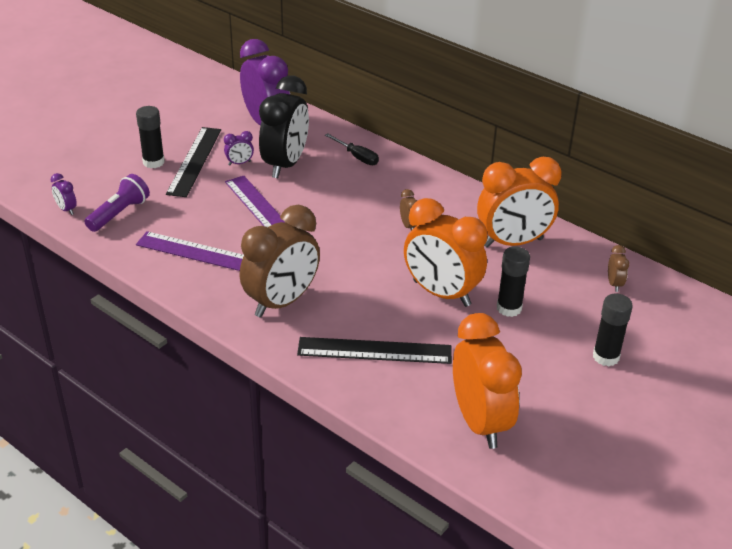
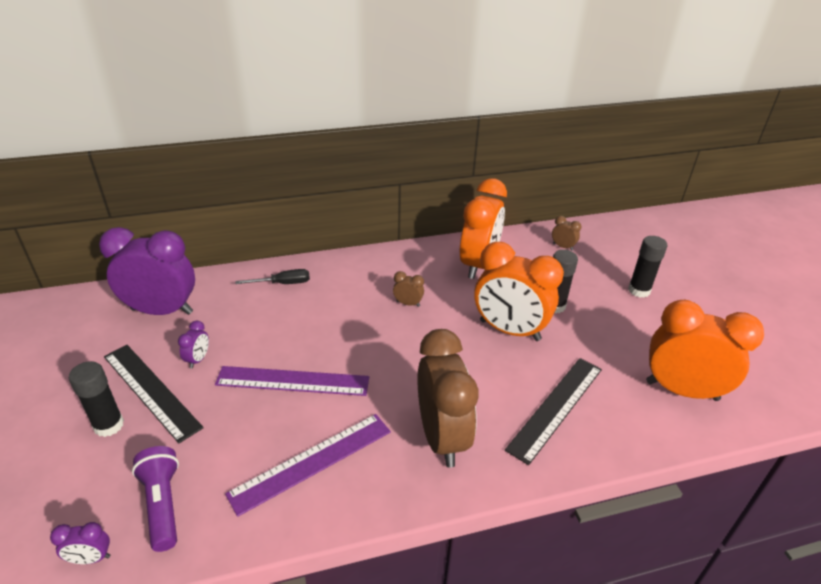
camera: 55 degrees left, 0 degrees up
(285, 165) = (240, 330): black clock -> none
(441, 293) = (509, 330): orange clock -> orange clock turned 45 degrees clockwise

